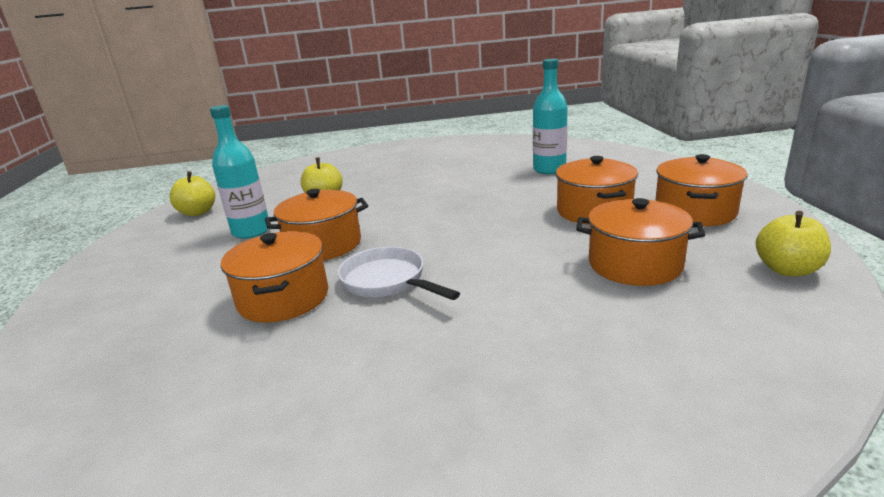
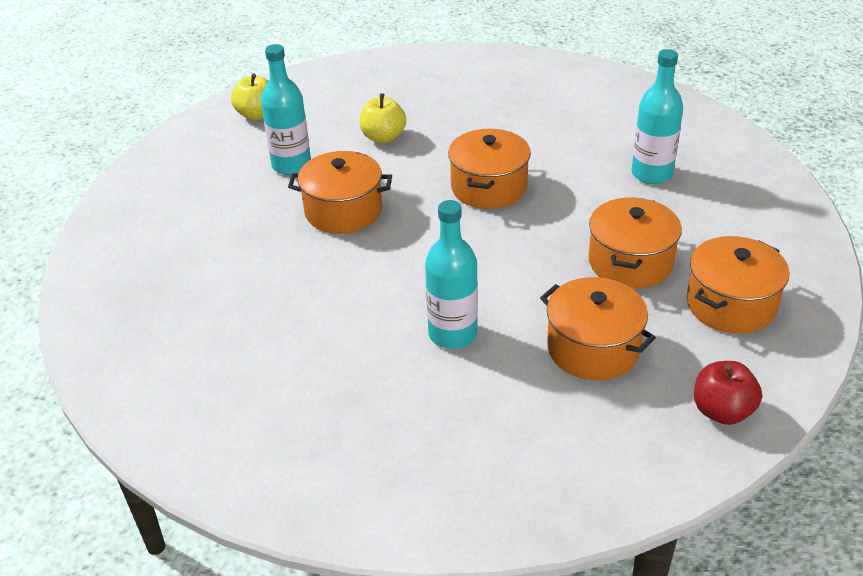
camera: 25 degrees right, 15 degrees up
(283, 298) = (277, 267): orange pot -> orange pot (489, 187)
(387, 281) = (368, 281): white pan -> none
(505, 292) = (452, 334): none -> turquoise bottle
(787, 269) = (722, 411): yellow apple -> red apple

